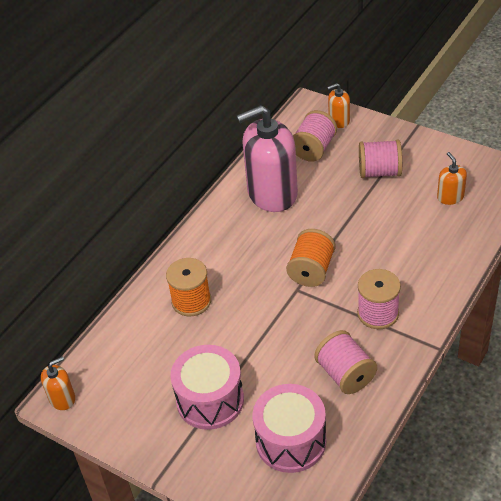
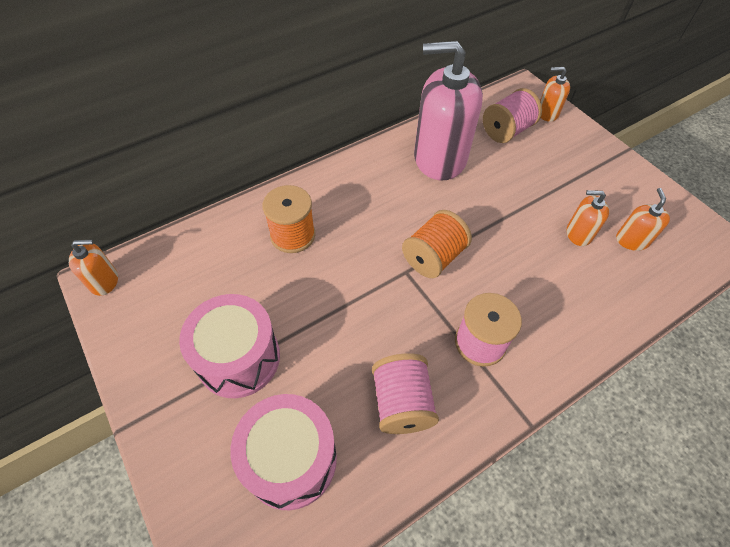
camera: 20 degrees right, 10 degrees up
(379, 172) = (564, 181): pink spool -> none
(410, 208) = (578, 233): none -> orange soap dispenser

